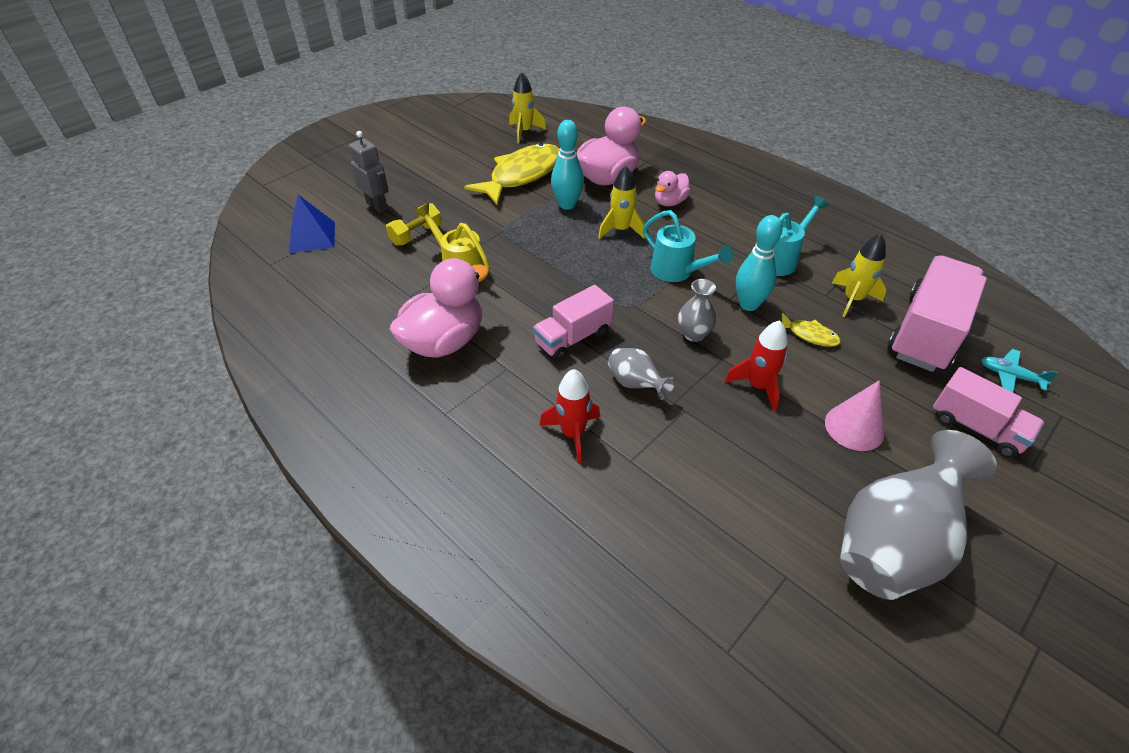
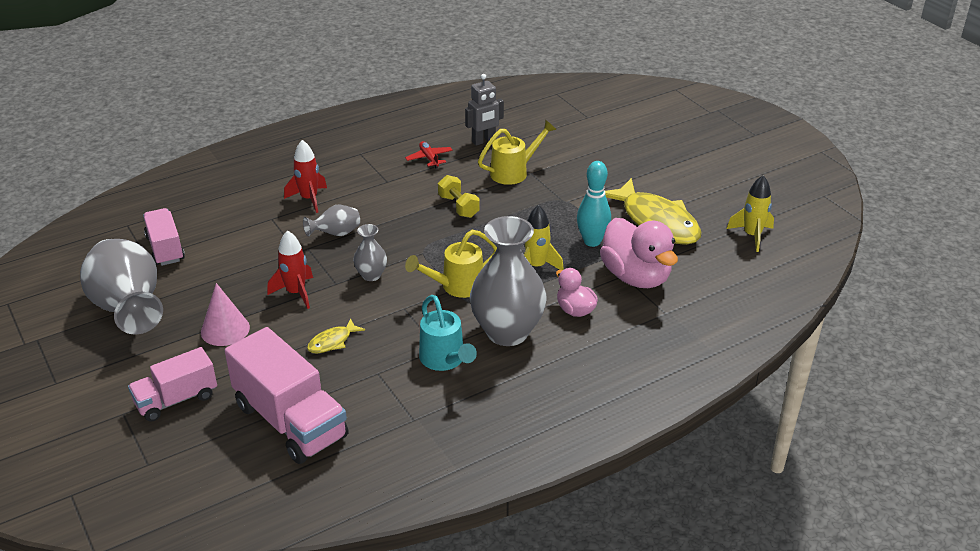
camera: 105 degrees right, 10 degrees down
(312, 237) = (586, 110): blue pyramid -> none
(377, 206) = (623, 140): grey robot -> grey robot (483, 141)
(416, 235) = (571, 156): yellow dumbbell -> yellow dumbbell (458, 206)
(444, 341) = (429, 158): pink duck -> red plane
(573, 338) = (401, 214): pink truck -> pink truck (165, 249)
(677, 271) = (457, 286): turquoise watering can -> yellow watering can
(721, 232) = (507, 332): none -> grey vase
(748, 304) = (390, 317): turquoise bowling pin -> none
(852, 299) = (361, 389): yellow rocket -> none
(1010, 376) = (207, 453): turquoise plane -> none

